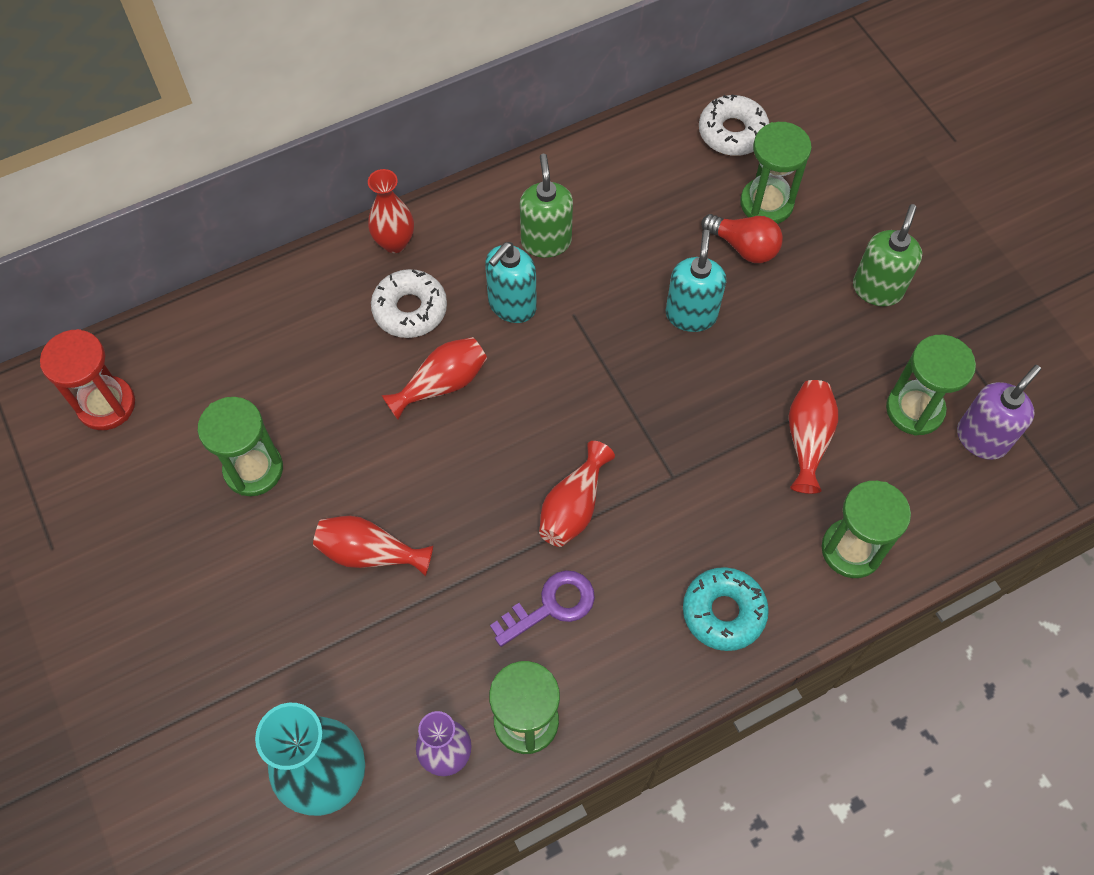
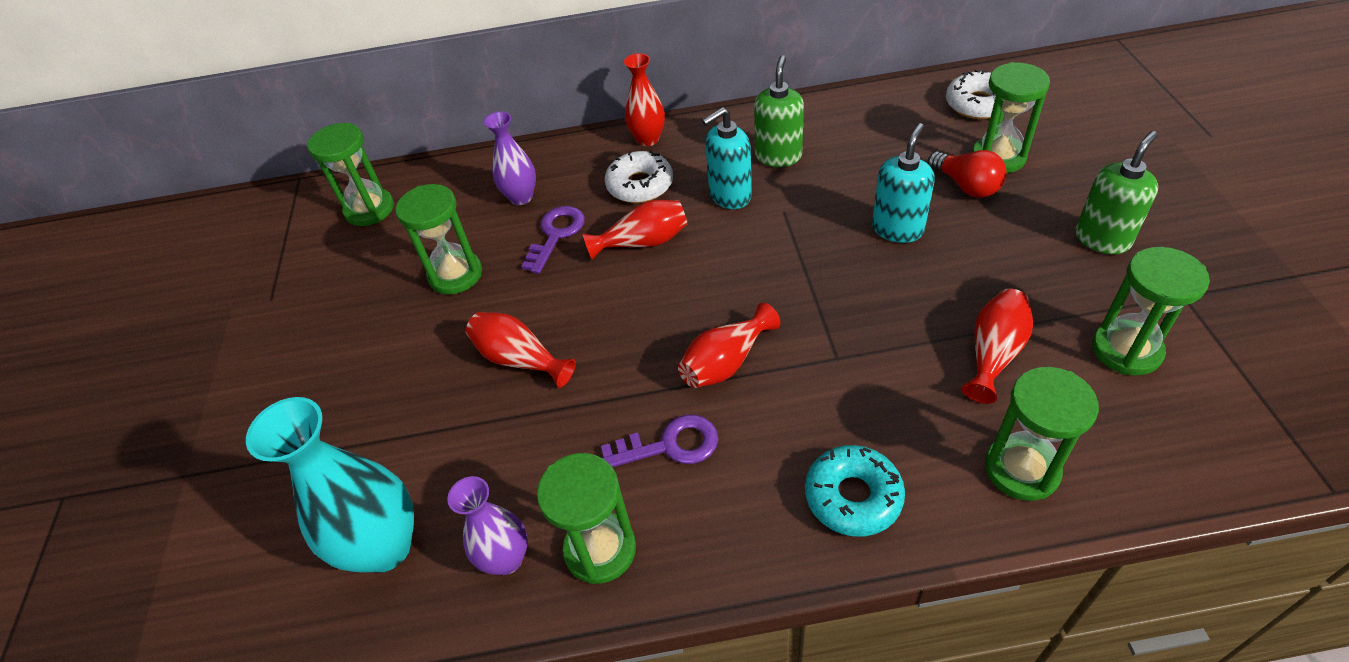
camera: 25 degrees right, 15 degrees down
(106, 405) = (369, 209): red hourglass -> green hourglass
(281, 352) = (521, 197): none -> purple vase
(343, 394) = (556, 234): none -> purple key
(981, 438) = (1206, 393): purple soap dispenser -> none

